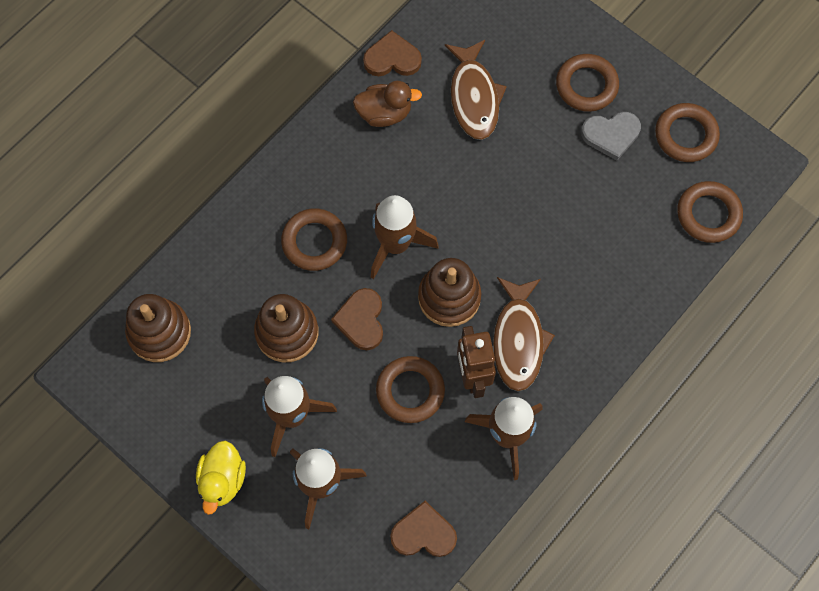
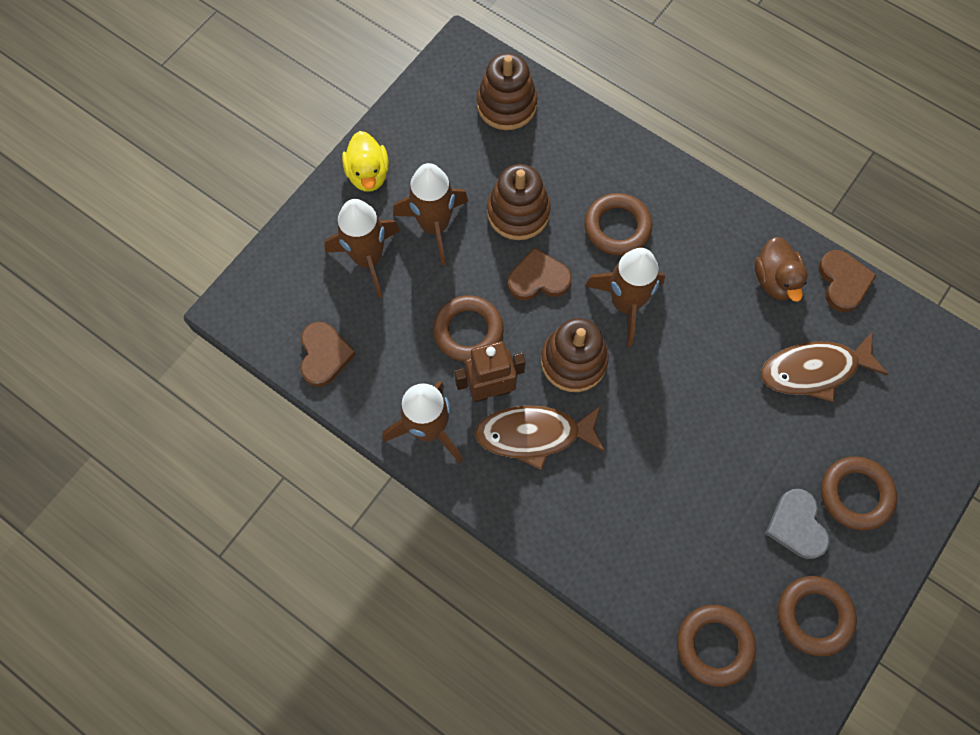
camera: 85 degrees right, 0 degrees up
(222, 480) = (368, 174): yellow duck -> yellow duck turned 105 degrees counterclockwise

